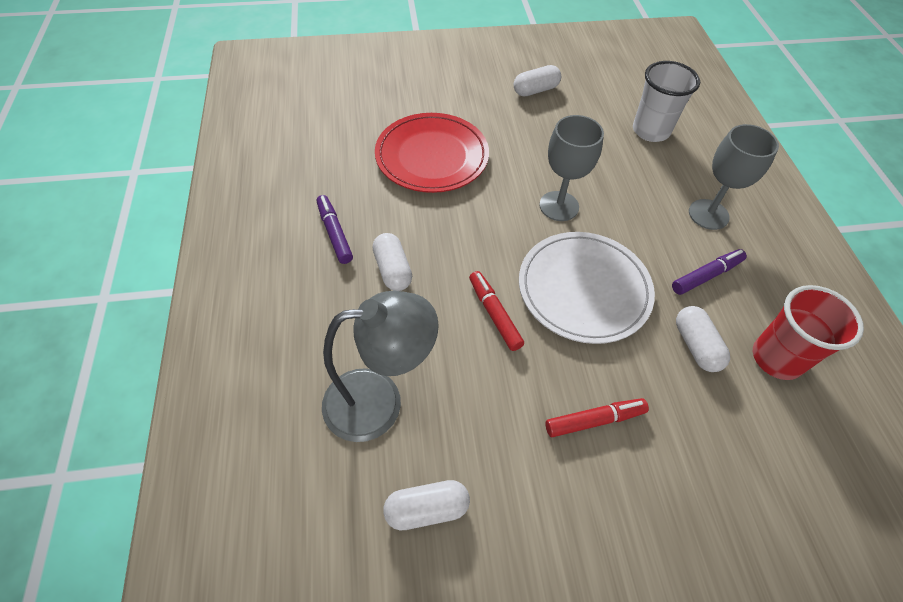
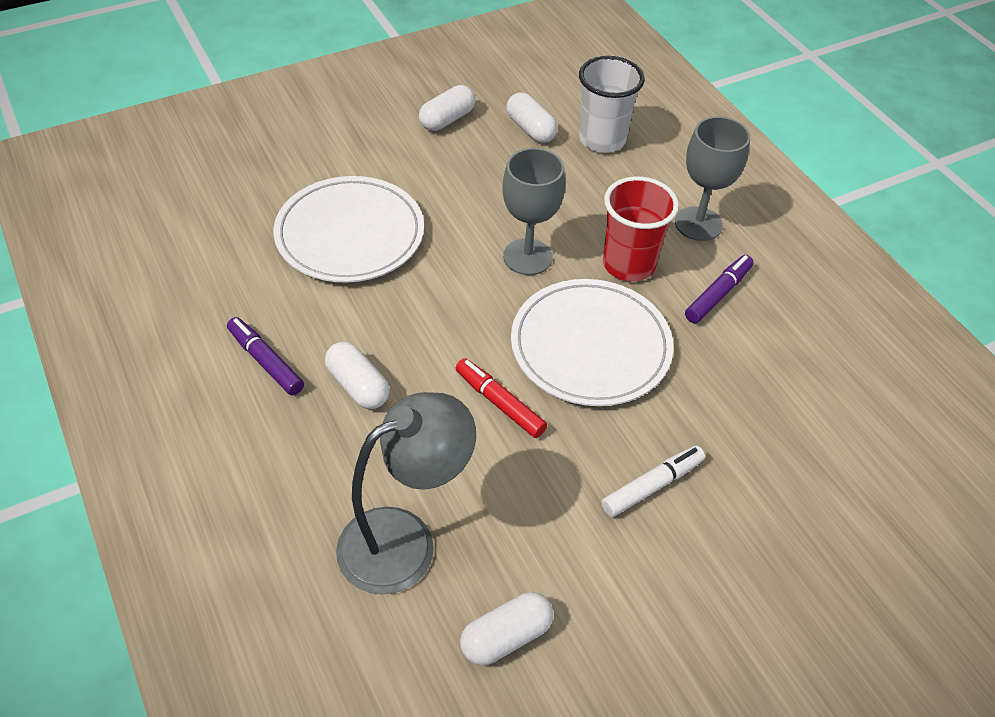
camera: 20 degrees left, 5 degrees down
(432, 156) = (350, 234): red plate -> white plate
(594, 420) = (652, 486): red marker -> white marker
(696, 346) = (731, 374): white capsule -> white capsule (530, 129)
(776, 358) = (817, 363): red cup -> red cup (628, 264)

